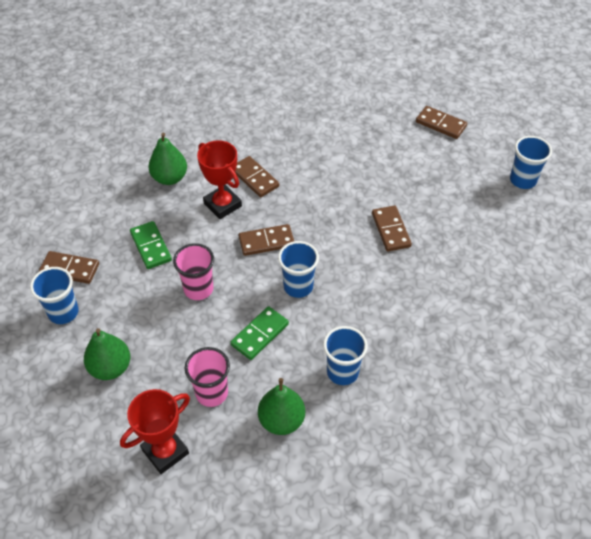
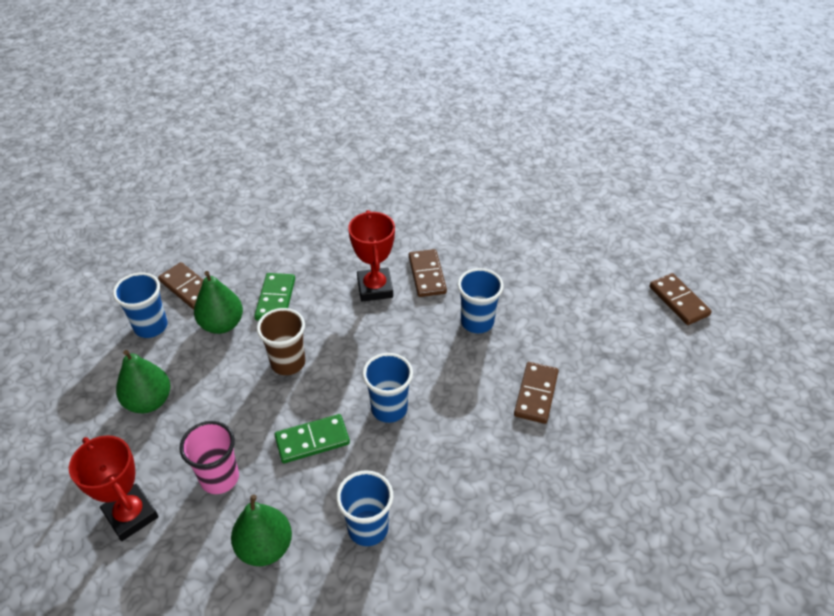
camera: 30 degrees right, 5 degrees down
(165, 451) = (131, 515): red trophy -> red trophy turned 60 degrees clockwise
(169, 178) = (343, 240): green pear -> green pear (222, 324)
(198, 289) = (288, 363): pink cup -> brown cup
(266, 241) = (391, 345): brown domino -> none
(522, 180) = (741, 408): blue cup -> blue cup (477, 322)

